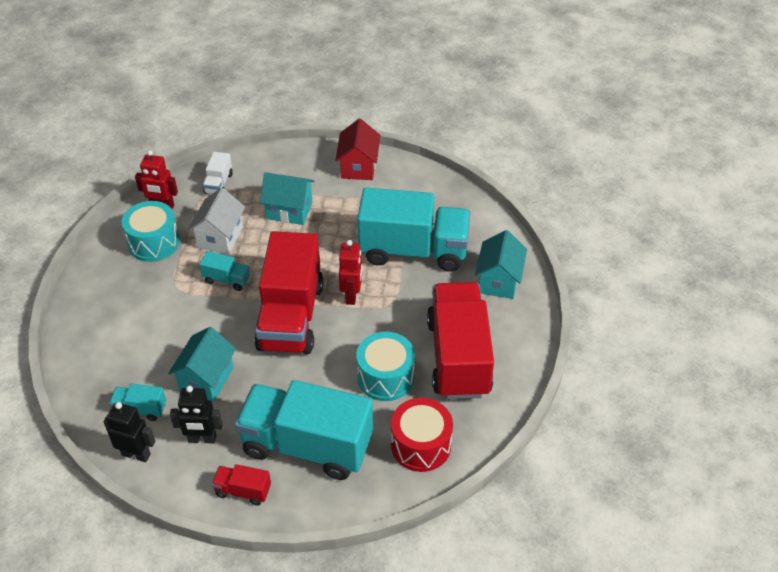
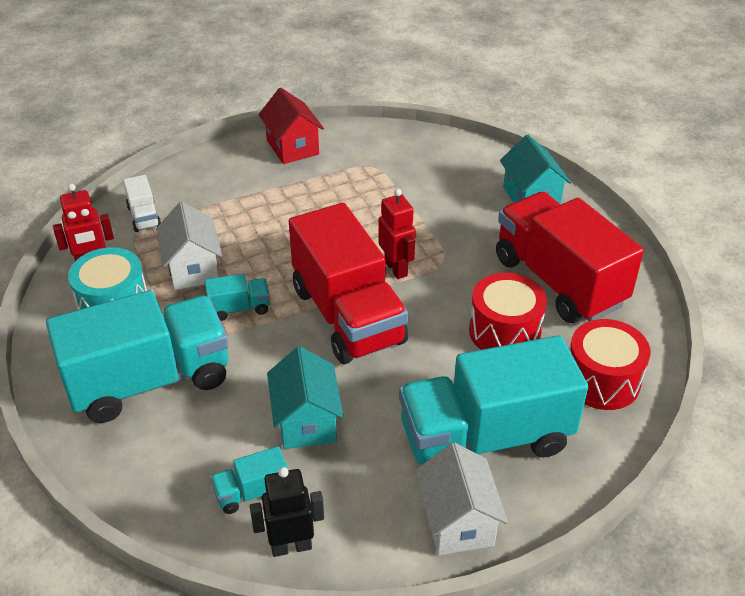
camera: 30 degrees left, 5 degrees down
(202, 439) = (358, 489): black robot -> none
(243, 491) = (457, 522): red truck -> white house
(289, 210) = (252, 214): turquoise house -> none
(385, 377) = (504, 331): turquoise drum -> red drum
(413, 250) = (421, 202): turquoise truck -> turquoise truck (150, 380)

